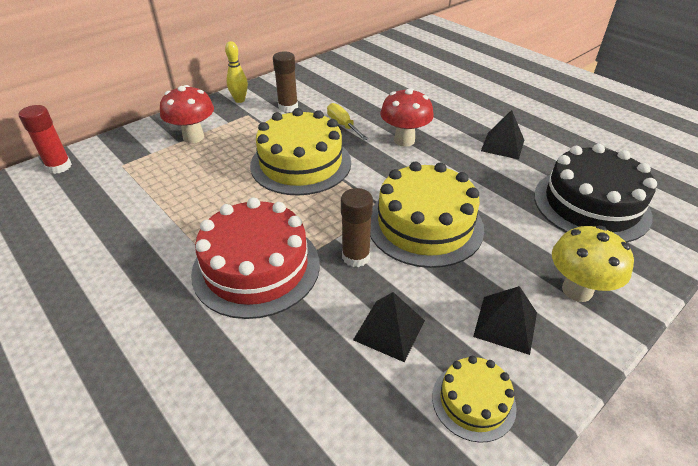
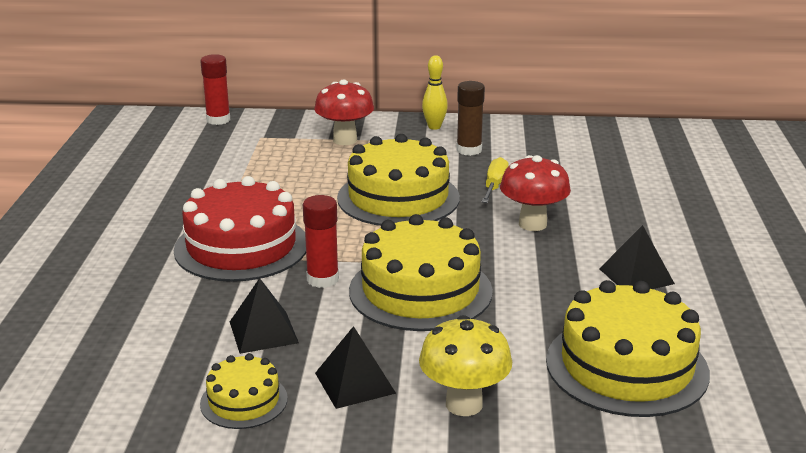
camera: 45 degrees right, 15 degrees down
(356, 257) = (322, 279): brown glue stick -> red glue stick
(591, 205) = (626, 366): black cake -> yellow cake

